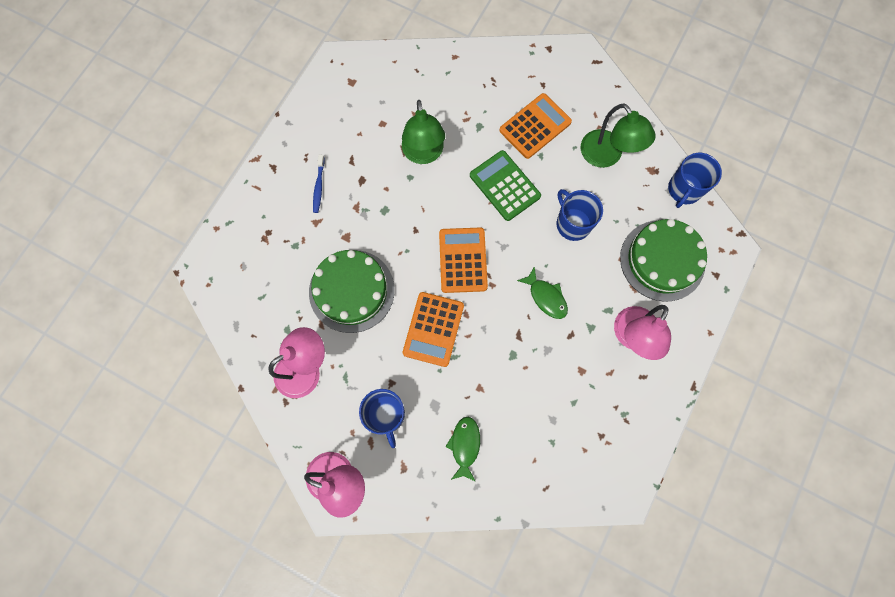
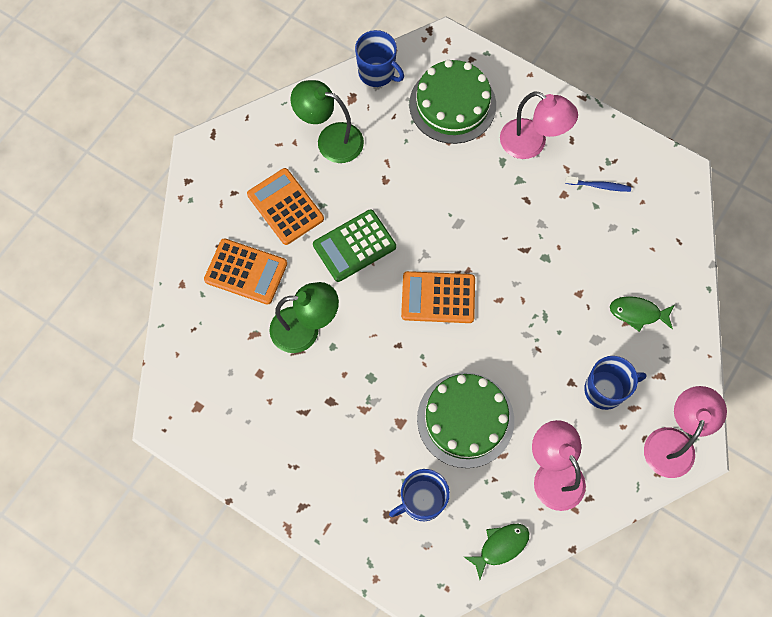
camera: 85 degrees left, 5 degrees down
(319, 186) = (333, 452): blue toothbrush -> blue toothbrush (599, 186)
(433, 329) = (514, 334): orange calculator -> orange calculator (246, 272)
(546, 297) = (485, 218): green fish -> green fish (500, 546)
(572, 224) = (405, 183): blue mug -> blue mug (422, 501)
(606, 156) = (330, 140): green lamp -> green lamp turned 135 degrees counterclockwise

